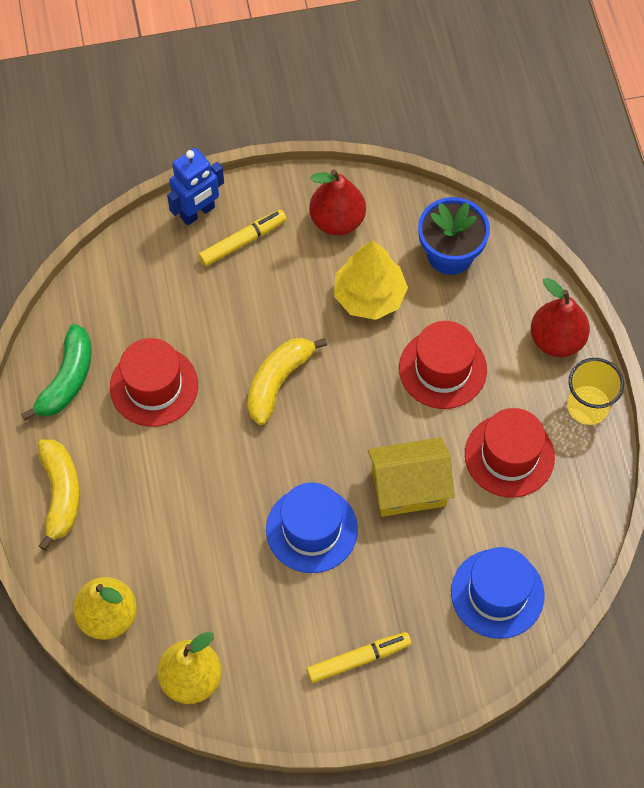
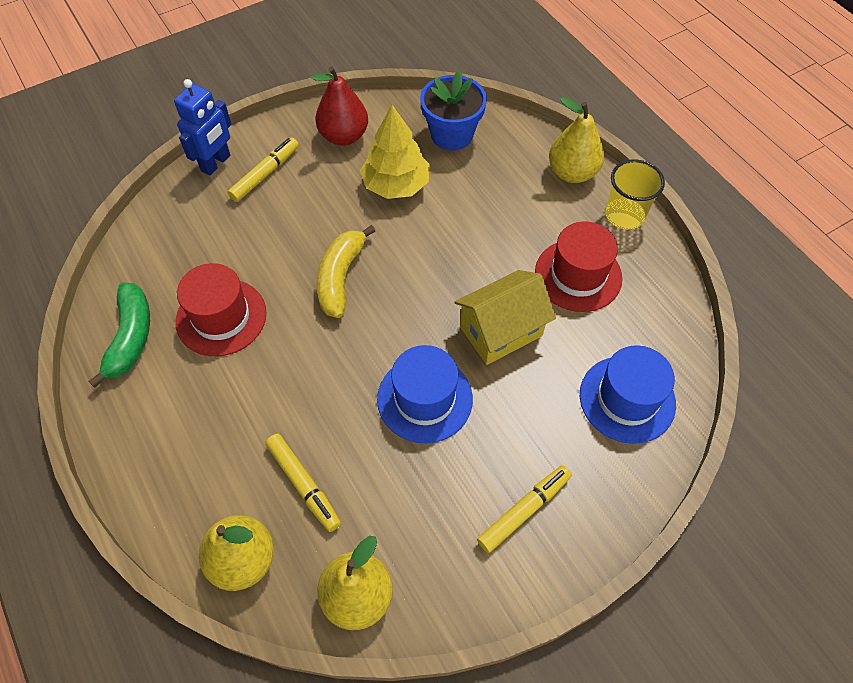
camera: 20 degrees left, 5 degrees down
(61, 495) = (154, 449): yellow banana -> none
(178, 570) = (304, 484): none -> yellow marker
(442, 369) = (486, 223): red hat -> none
(556, 340) = (572, 173): red pear -> yellow pear

